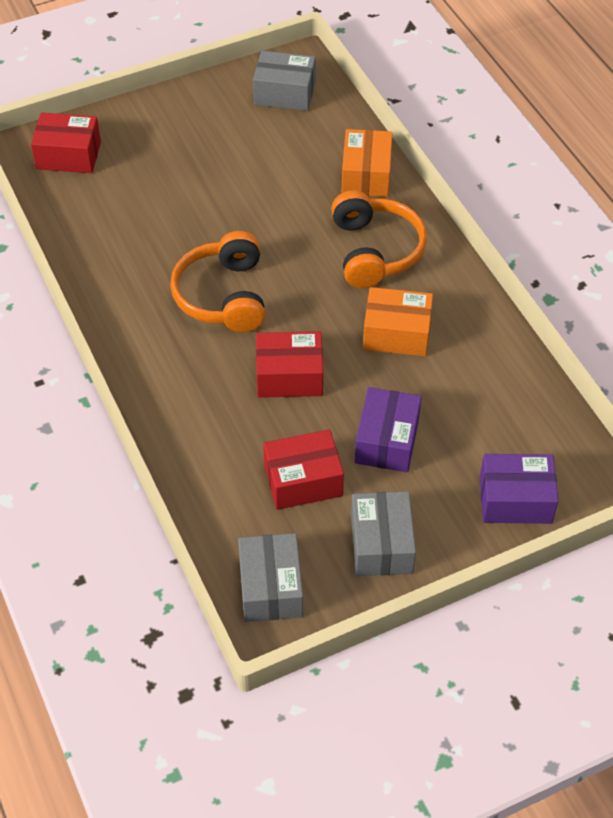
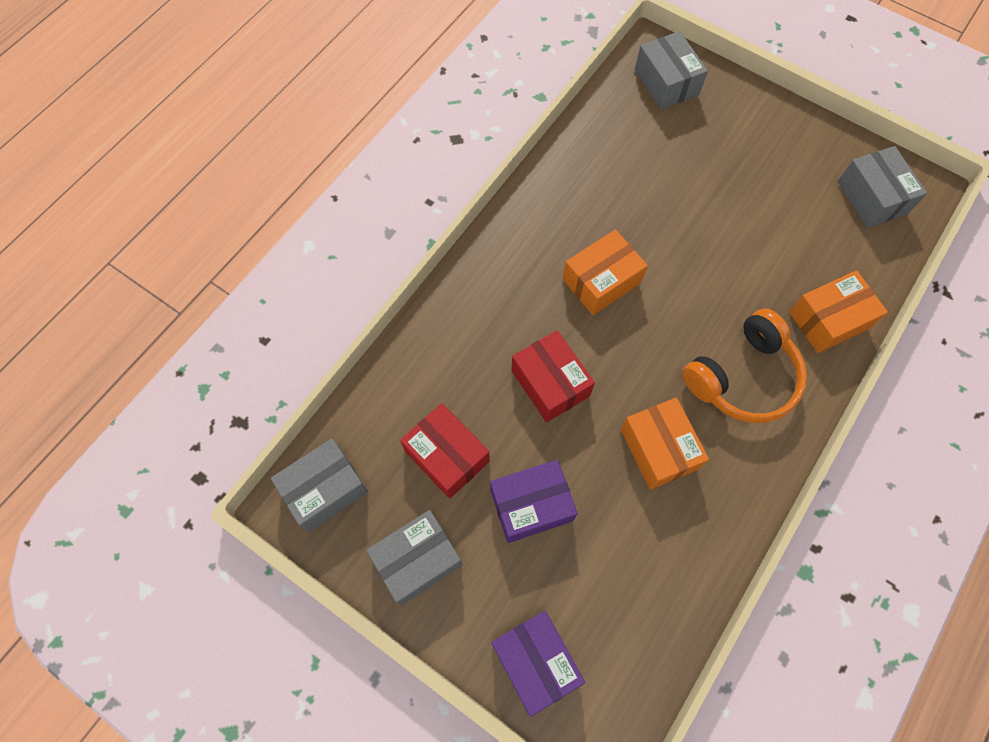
camera: 60 degrees right, 15 degrees up
(68, 155) = (666, 82): red box -> grey box
(223, 296) = (601, 281): orange headphones -> orange box

